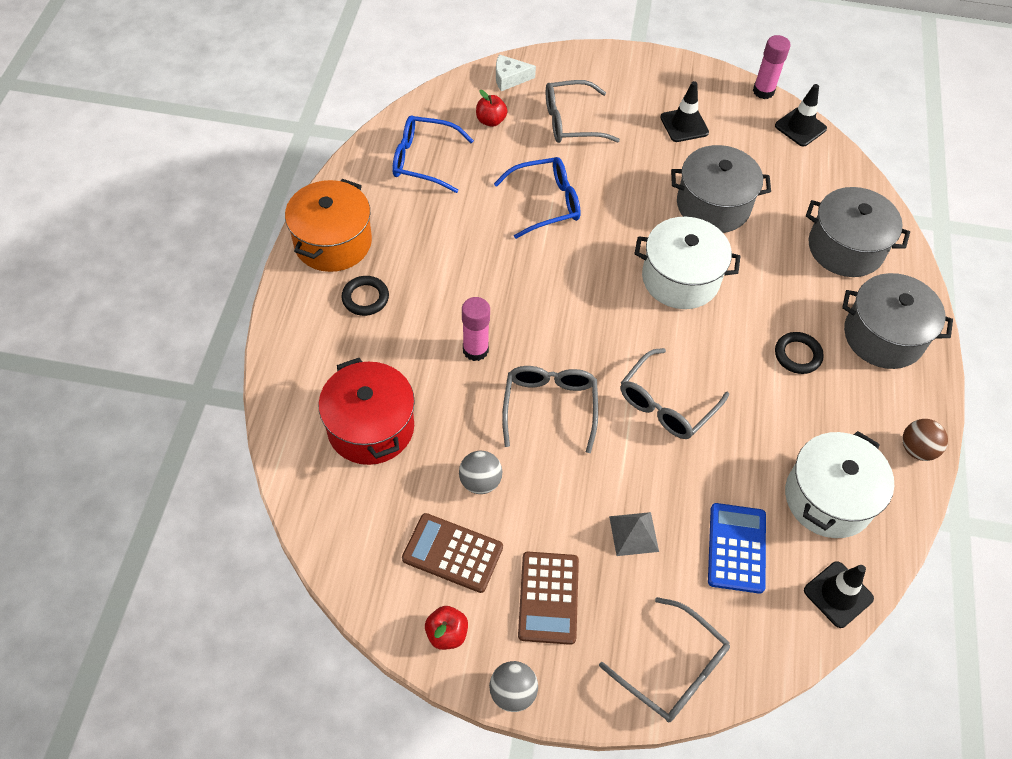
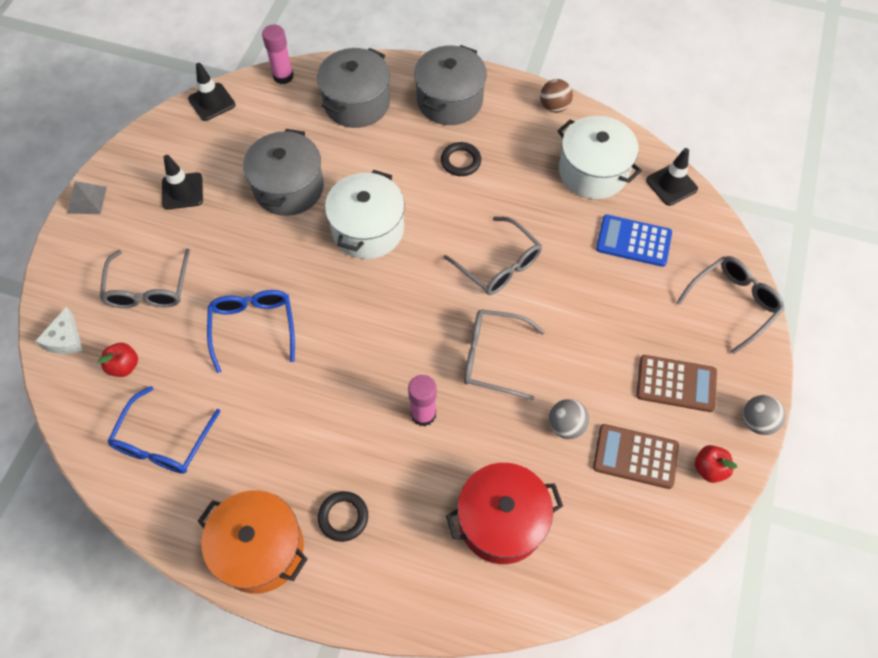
camera: 80 degrees left, 5 degrees up
(452, 553) = (635, 456): brown calculator -> brown calculator turned 75 degrees clockwise
(633, 534) = (620, 311): grey pyramid -> grey pyramid (87, 200)
(763, 91) = (158, 119): pink glue stick -> pink glue stick (283, 76)

